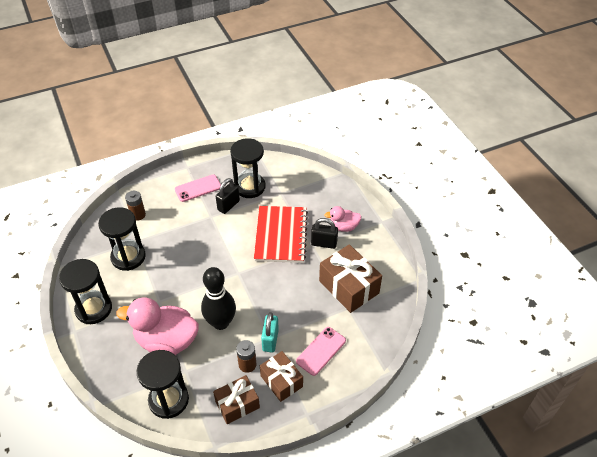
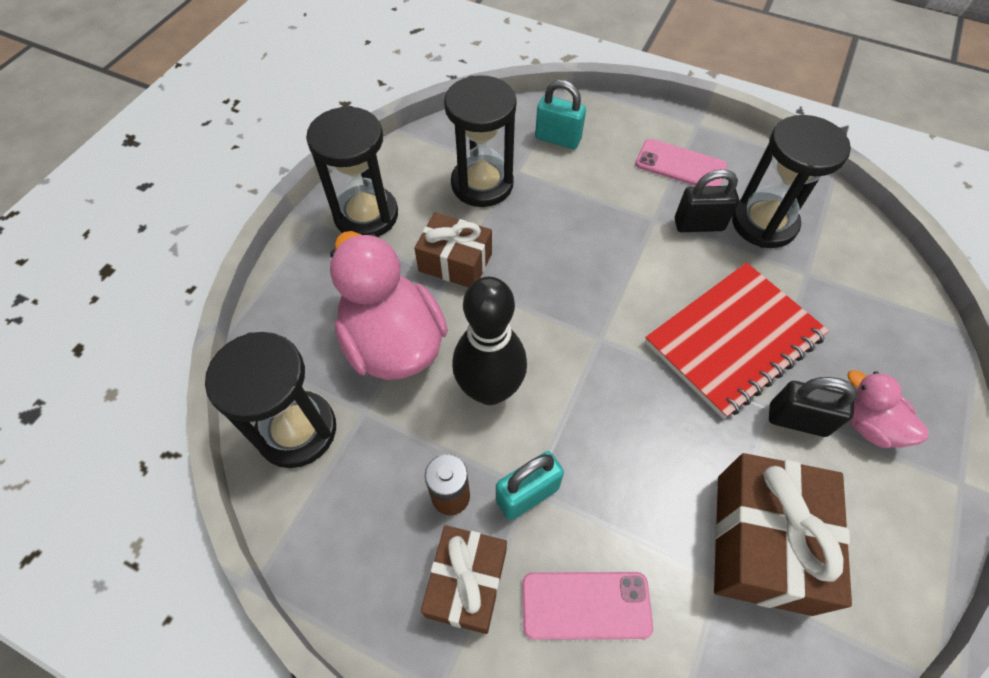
camera: 50 degrees right, 10 degrees up
(138, 215) = (558, 139): brown battery -> turquoise padlock
(237, 404) = (365, 544): brown gift -> brown gift (455, 262)
(324, 243) = (797, 420): black padlock -> black padlock turned 45 degrees counterclockwise

